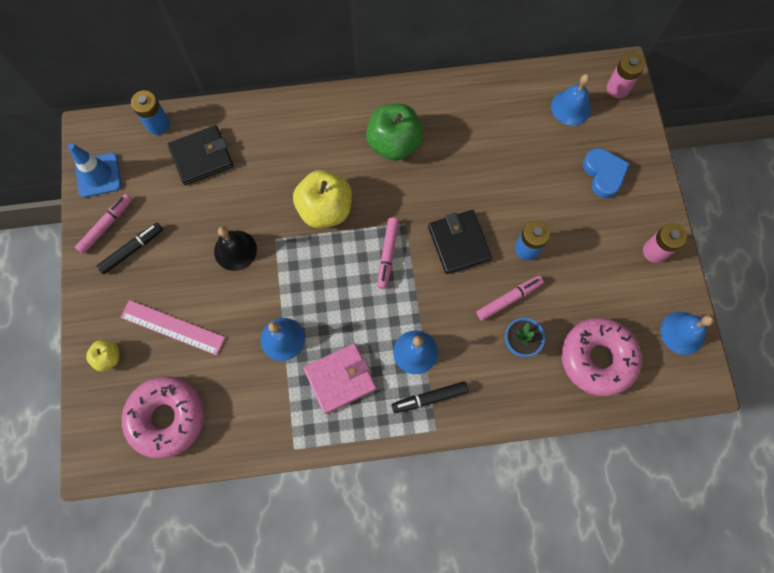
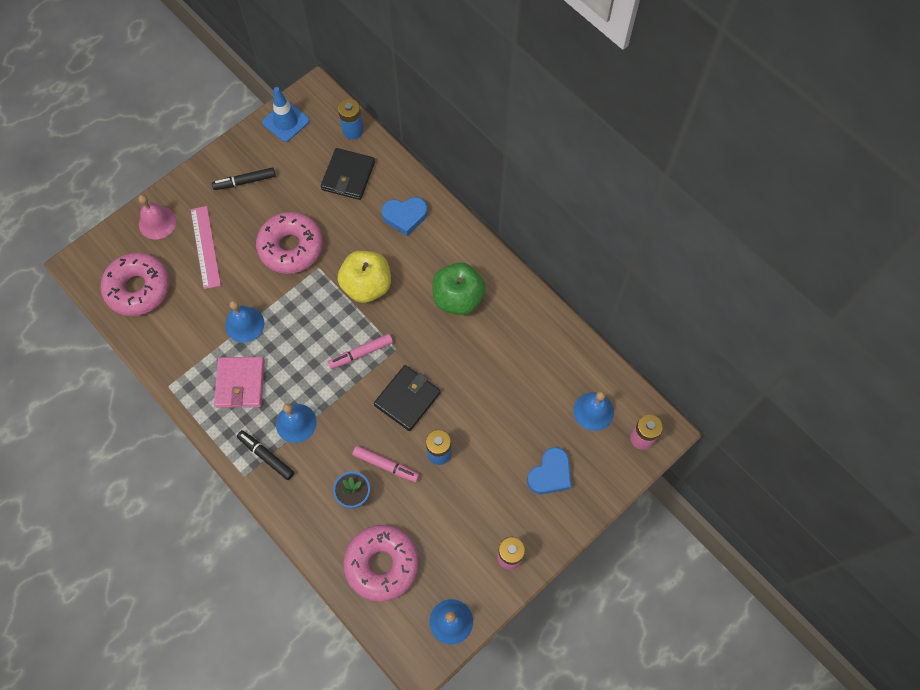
camera: 55 degrees right, 5 degrees down
(106, 225) = (251, 153): pink marker -> none
(108, 357) = (157, 222): yellow apple -> pink bell
(132, 250) = (245, 182): black marker -> black marker turned 150 degrees clockwise
(202, 157) = (348, 176): black wallet -> black wallet turned 75 degrees clockwise
(235, 250) = (291, 247): black bell -> pink donut
(282, 136) = (405, 216): none -> blue heart
(340, 379) = (240, 383): pink wallet -> pink wallet turned 60 degrees clockwise

